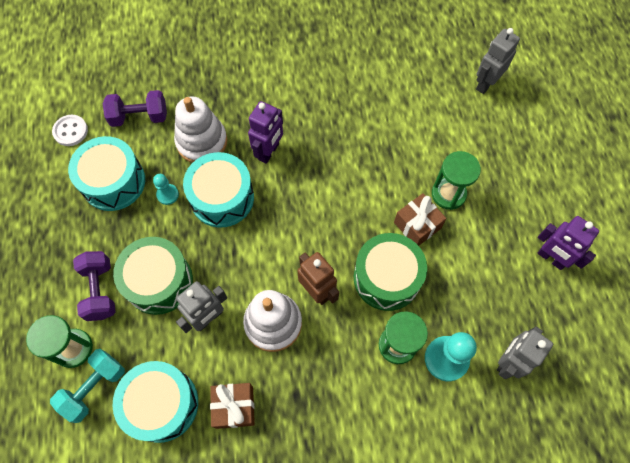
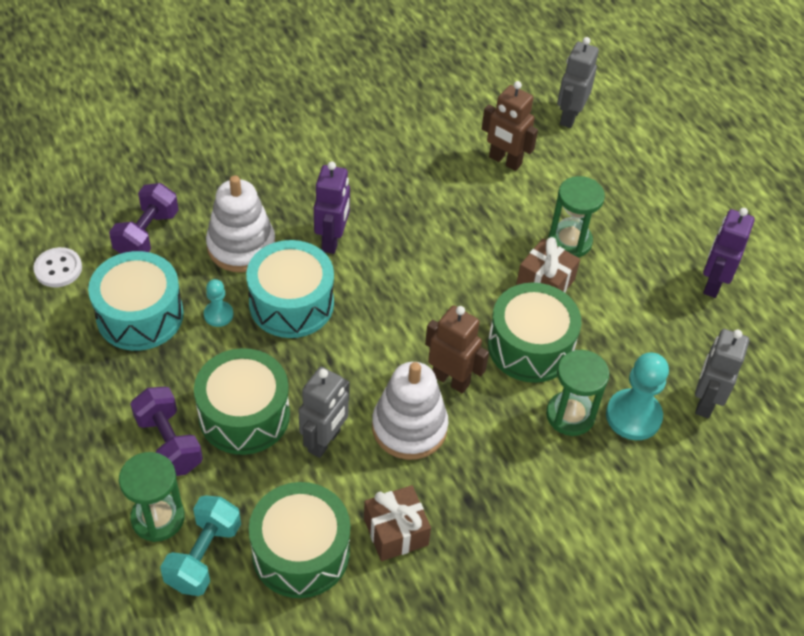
camera: 20 degrees left, 15 degrees down
(139, 117) = (147, 234): purple dumbbell -> purple dumbbell turned 45 degrees counterclockwise
(162, 404) = (301, 552): turquoise drum -> green drum
(421, 112) = (505, 161): none -> brown robot
(551, 258) = (713, 283): purple robot -> purple robot turned 90 degrees clockwise

